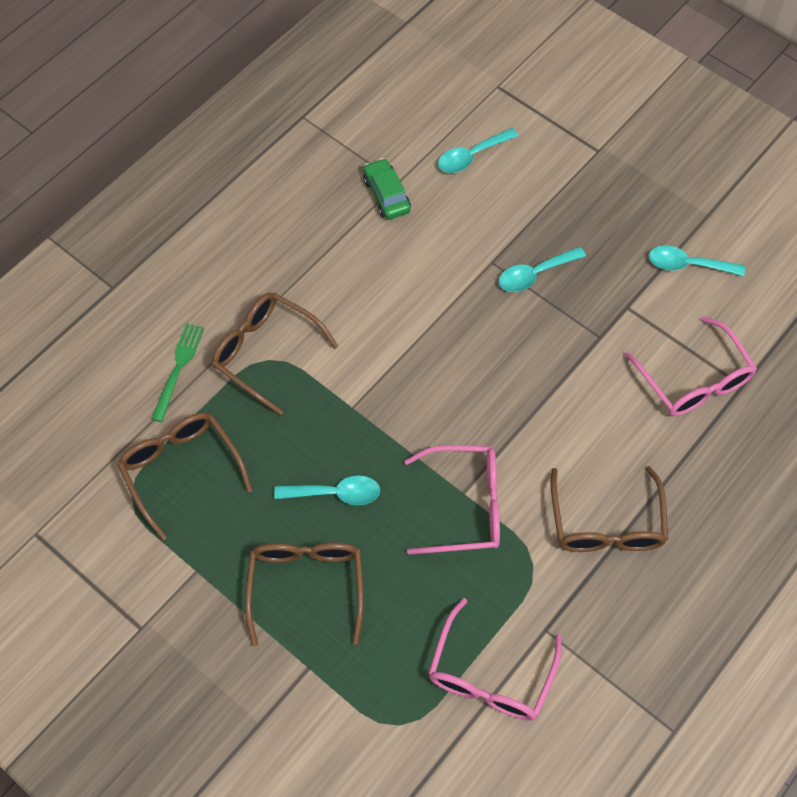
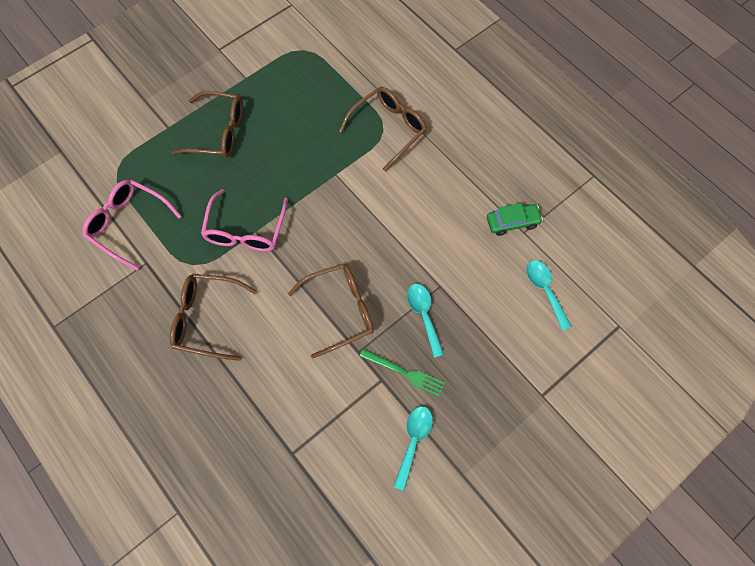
camera: 100 degrees right, 5 degrees up
(178, 368) = (386, 80): green fork -> green fork (405, 373)
(181, 470) = (314, 75): brown glasses -> brown glasses (340, 310)
(335, 493) = (275, 156): turquoise spoon -> none
(694, 380) = (305, 415): pink glasses -> none

